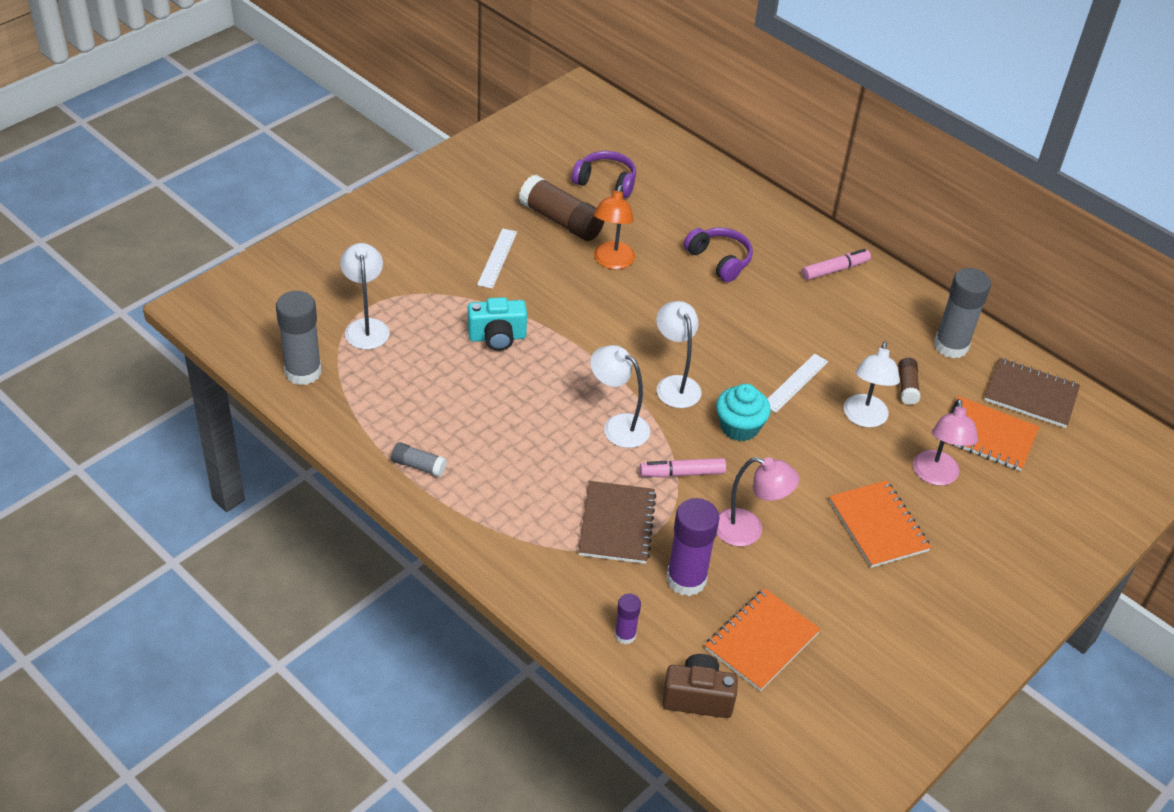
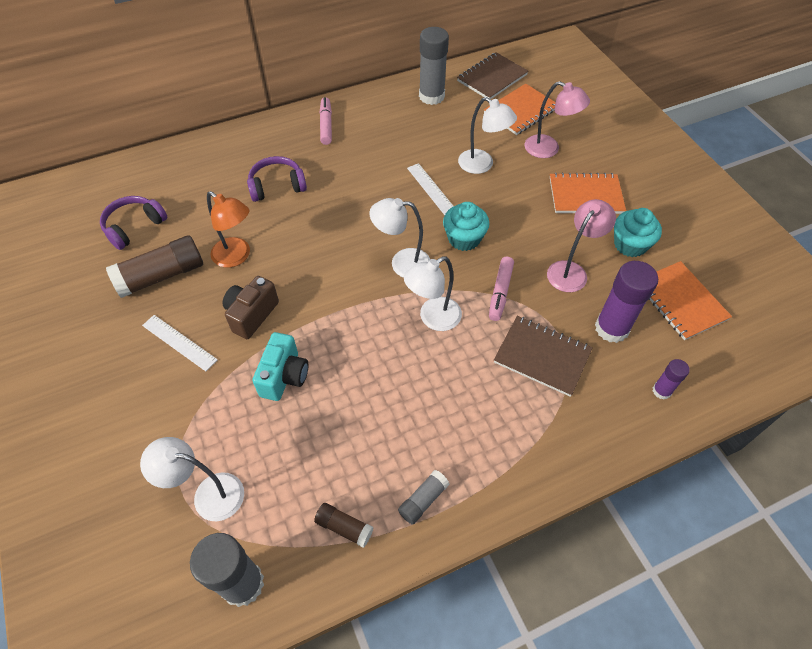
camera: 65 degrees left, 10 degrees up
(697, 697) = (730, 362): brown camera -> brown camera (251, 315)
(822, 581) = (630, 245): none -> turquoise cupcake
(907, 387) = (461, 132): brown glue stick -> brown glue stick (344, 527)

